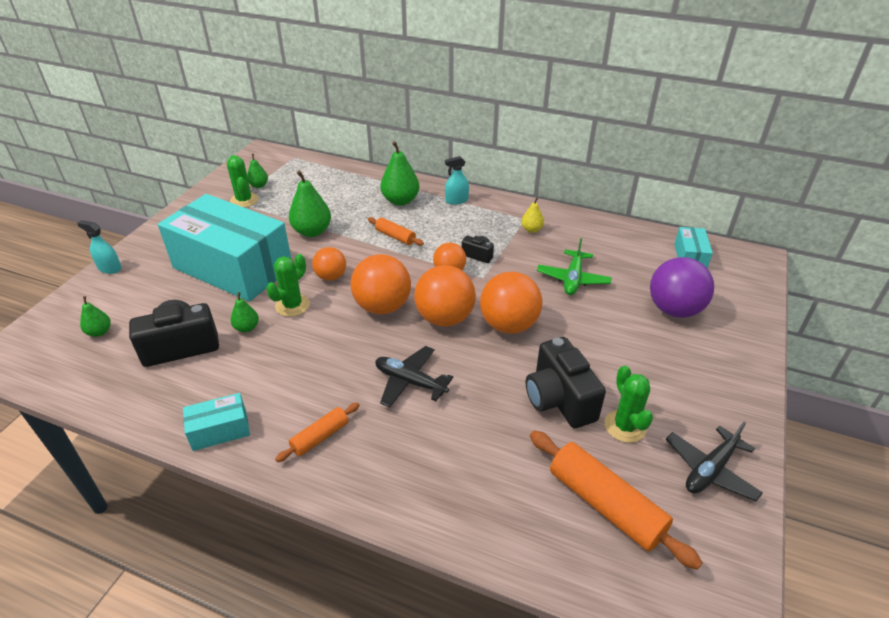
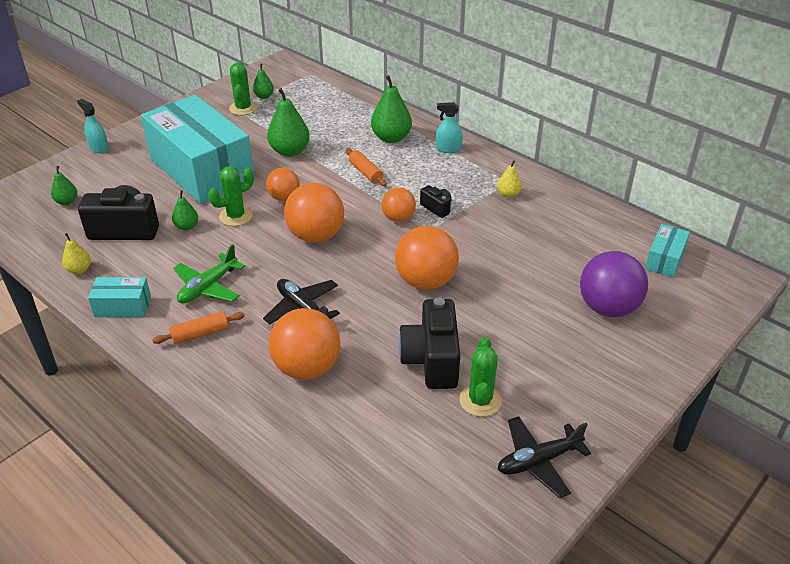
camera: 20 degrees right, 0 degrees up
(150, 402) = (79, 270): none -> yellow pear
(444, 318) = (368, 260): orange ball -> orange ball (307, 368)
(573, 279) = (519, 253): green plane -> green plane (208, 287)
(605, 504) = (416, 459): orange rolling pin -> none

